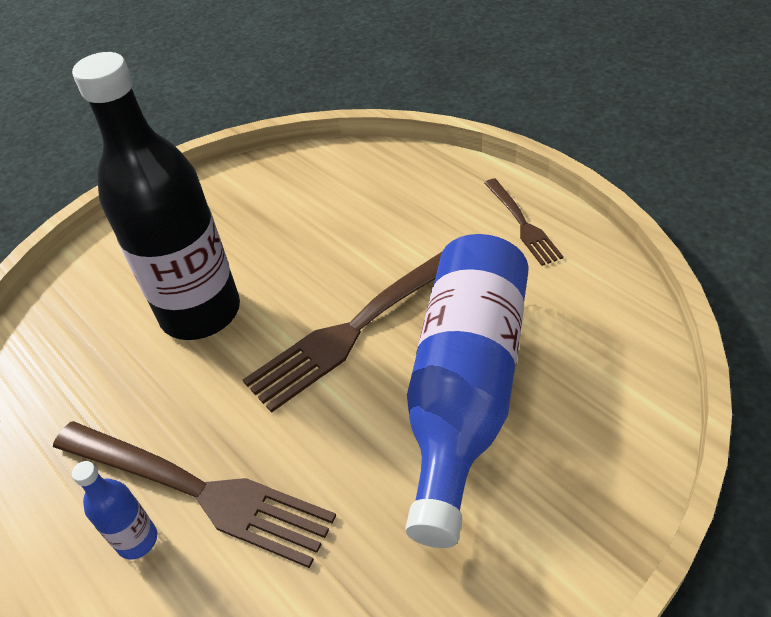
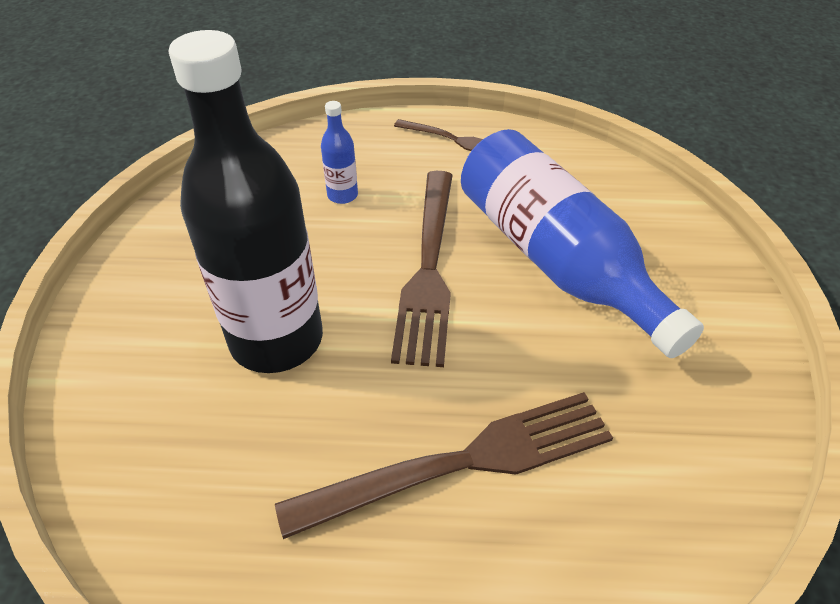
camera: 50 degrees left, 0 degrees up
(137, 540) = (465, 537): blue bottle -> blue bottle (342, 195)

